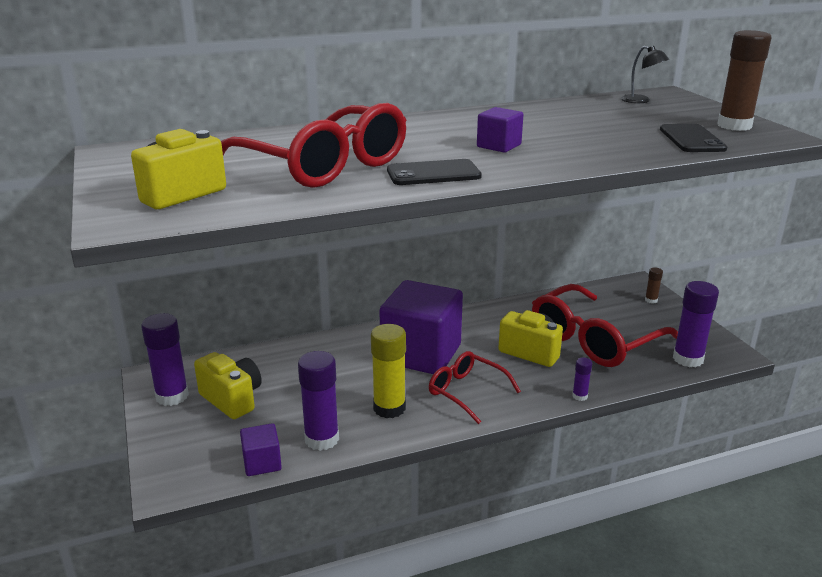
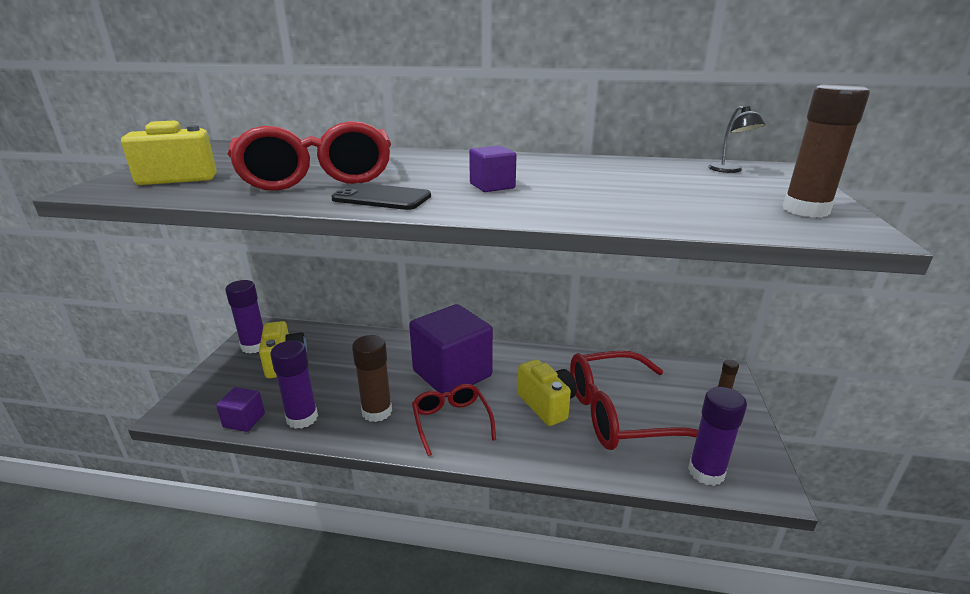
camera: 30 degrees right, 0 degrees up
(389, 408) = (377, 412): yellow glue stick -> brown glue stick
(579, 396) = (548, 467): purple glue stick -> none
(691, 139) = (718, 214): black phone -> none

